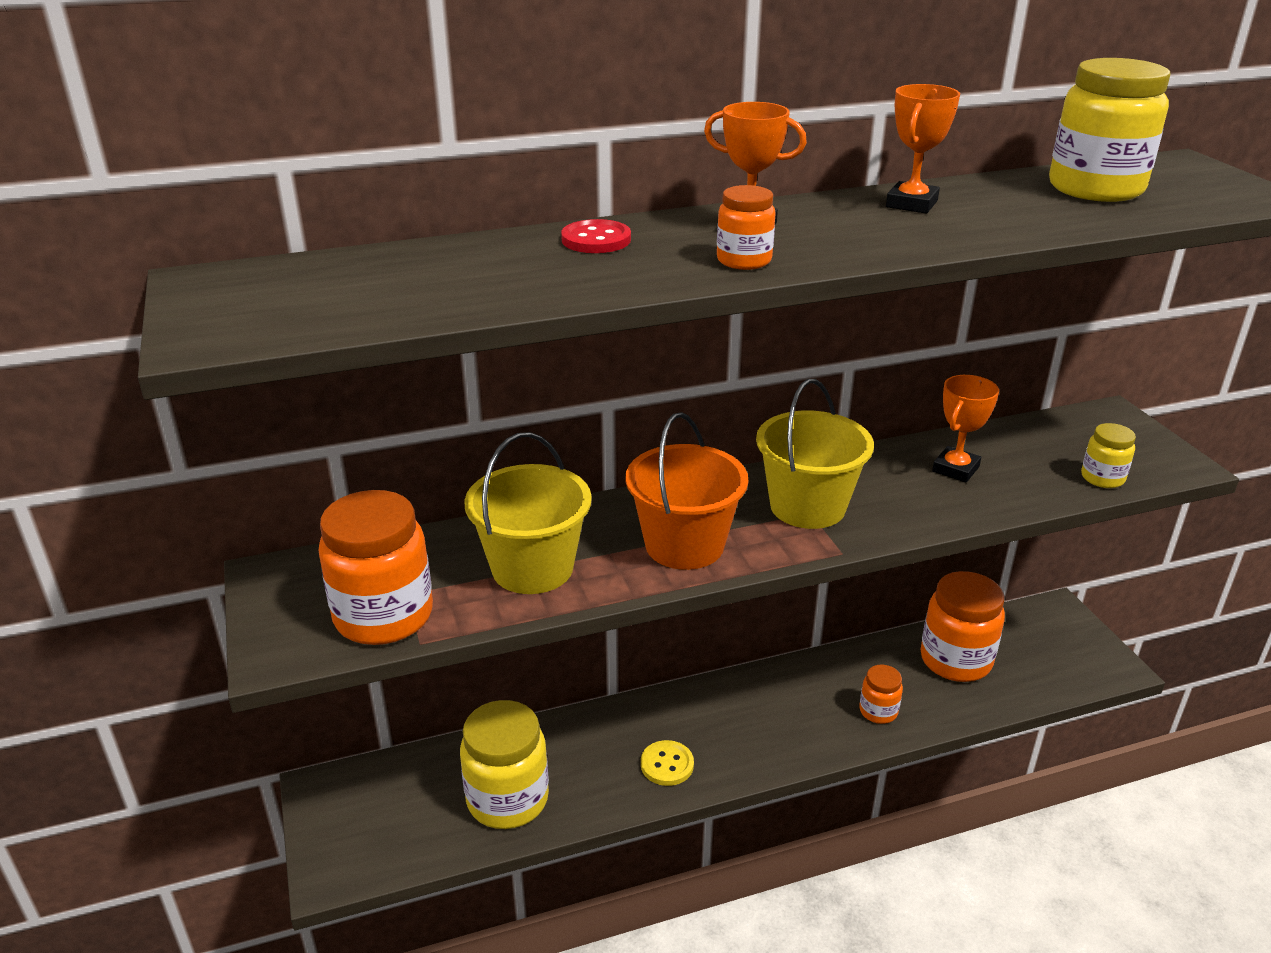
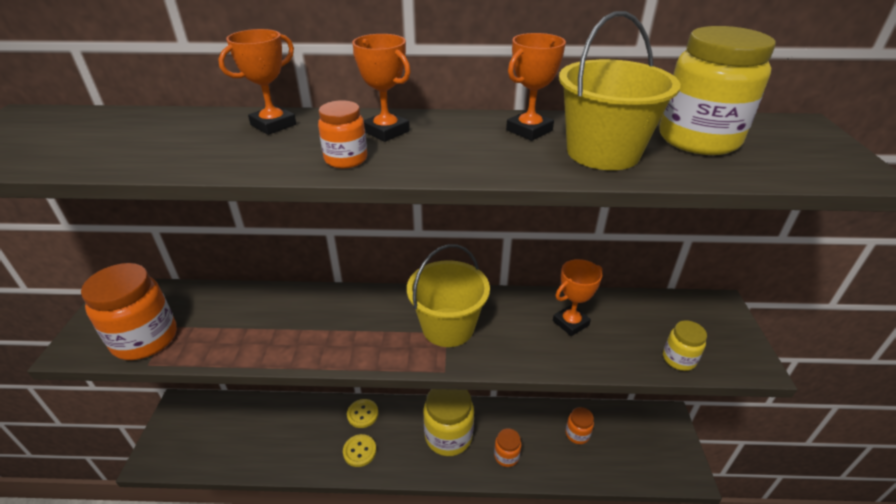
camera: 20 degrees right, 5 degrees up
(507, 799) = (262, 444): yellow jar -> yellow jar (448, 436)
(532, 568) = (249, 328): yellow bucket -> yellow bucket (603, 152)
(596, 240) = (273, 125): red button -> orange trophy
(639, 718) = (362, 414): none -> yellow button
(684, 545) = (349, 336): orange bucket -> none
(955, 660) = (577, 434): orange jar -> orange jar, size x0.51

